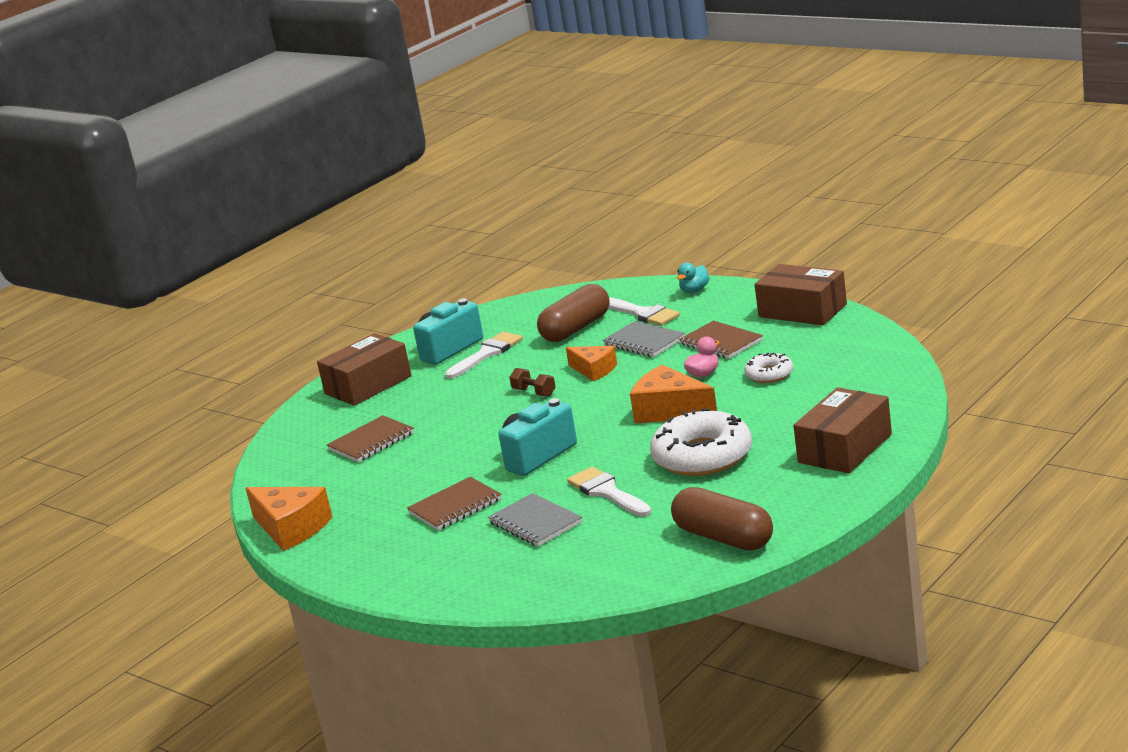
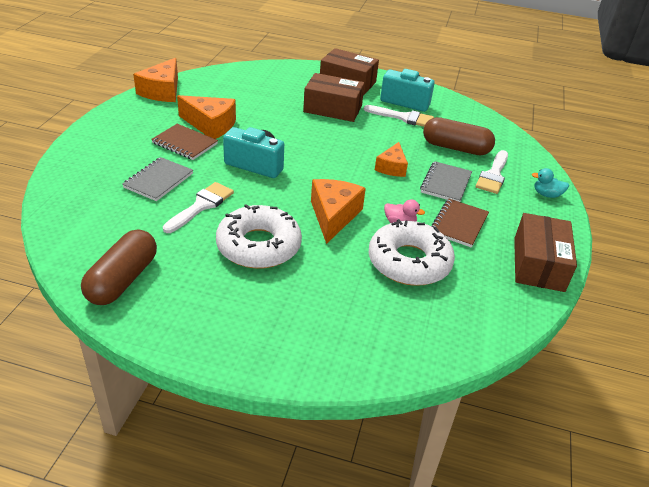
camera: 60 degrees right, 15 degrees up
(371, 441) = (272, 97): brown notebook -> none
(418, 488) = (210, 125): none -> orange cheese
(534, 392) = (350, 147): brown dumbbell -> none
(769, 374) = (409, 262): white donut -> white donut, size x1.94
(845, 448) = (278, 333): brown box -> brown box (333, 109)

